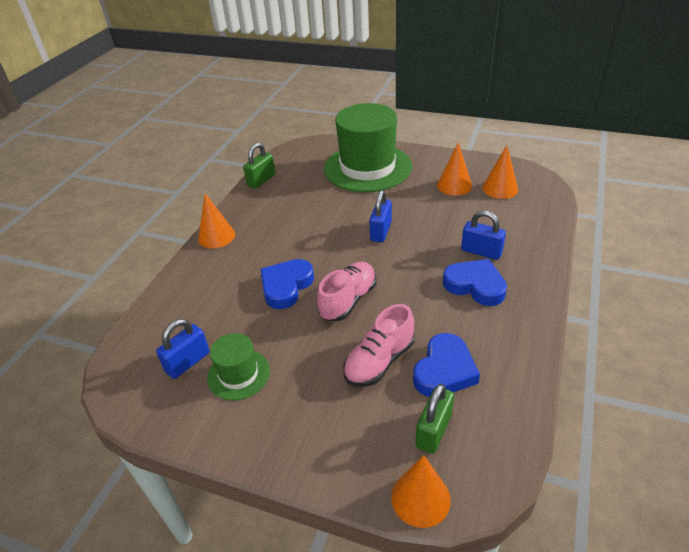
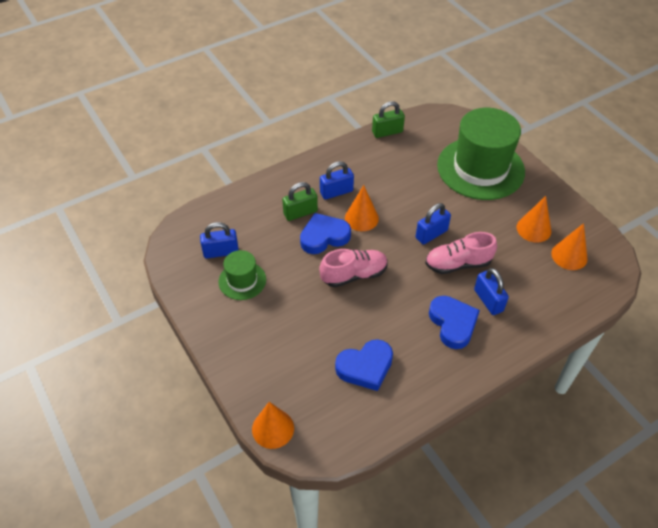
camera: 35 degrees right, 10 degrees up
(216, 236) = (314, 165): orange cone -> orange cone (361, 218)
(261, 245) = (336, 192): none -> blue padlock
(379, 361) = (331, 332): pink shoe -> pink shoe (458, 264)
(433, 430) = (319, 398): green padlock -> green padlock (300, 213)

